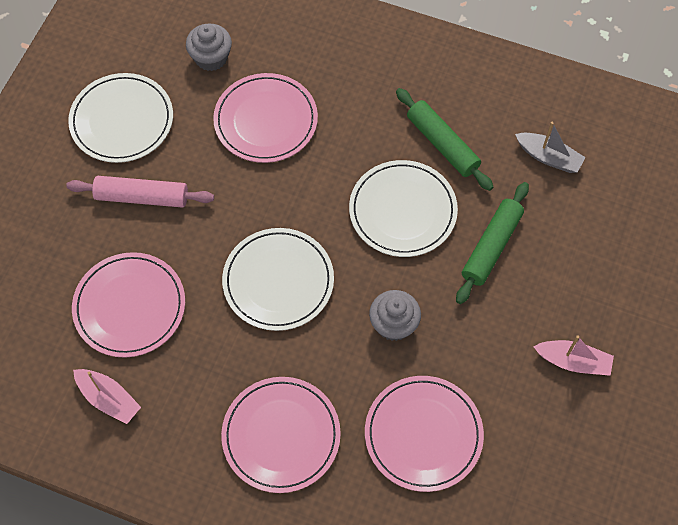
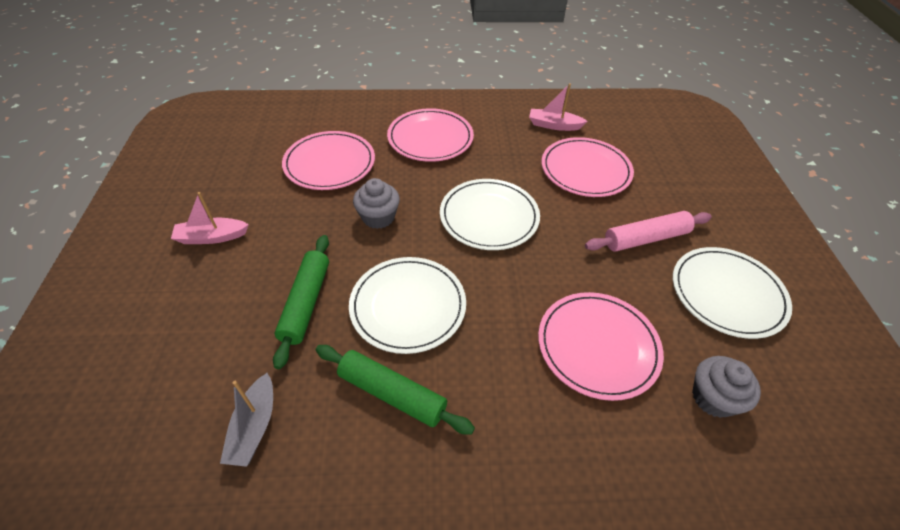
camera: 155 degrees right, 15 degrees down
(548, 157) = (254, 427): grey boat -> grey boat turned 90 degrees counterclockwise

